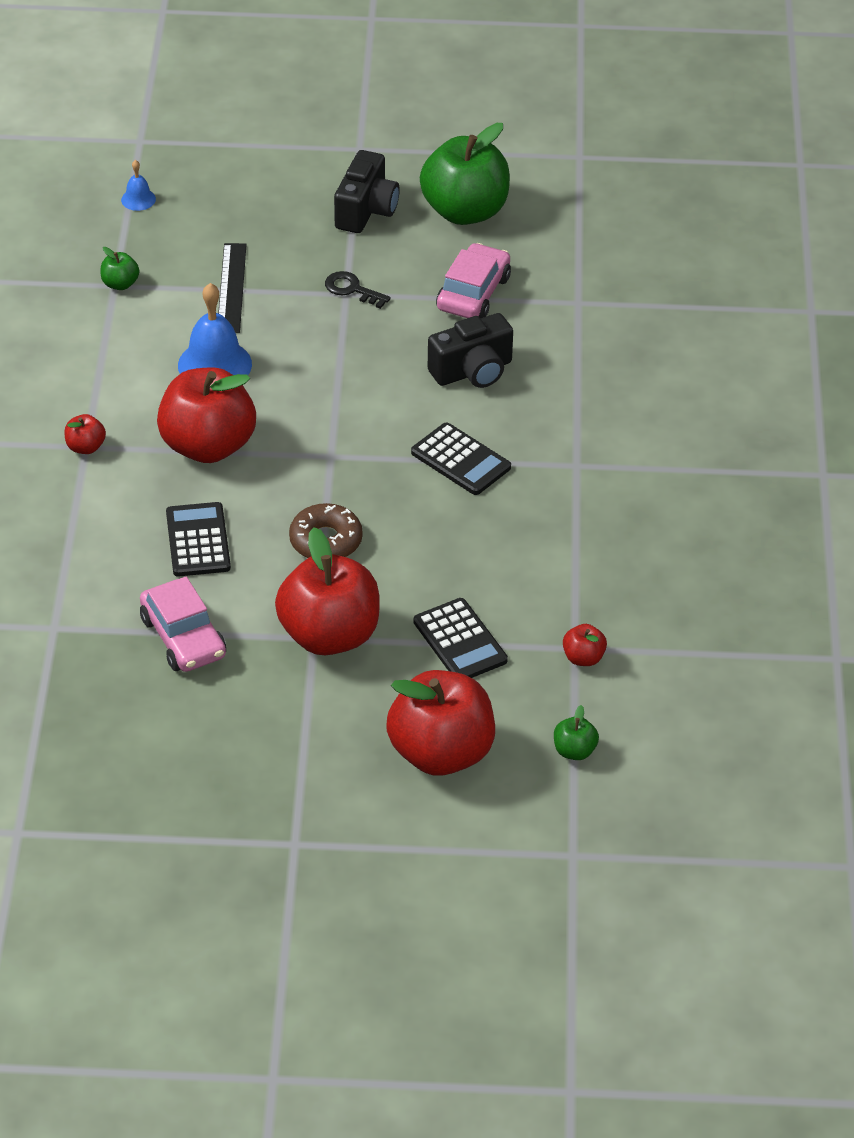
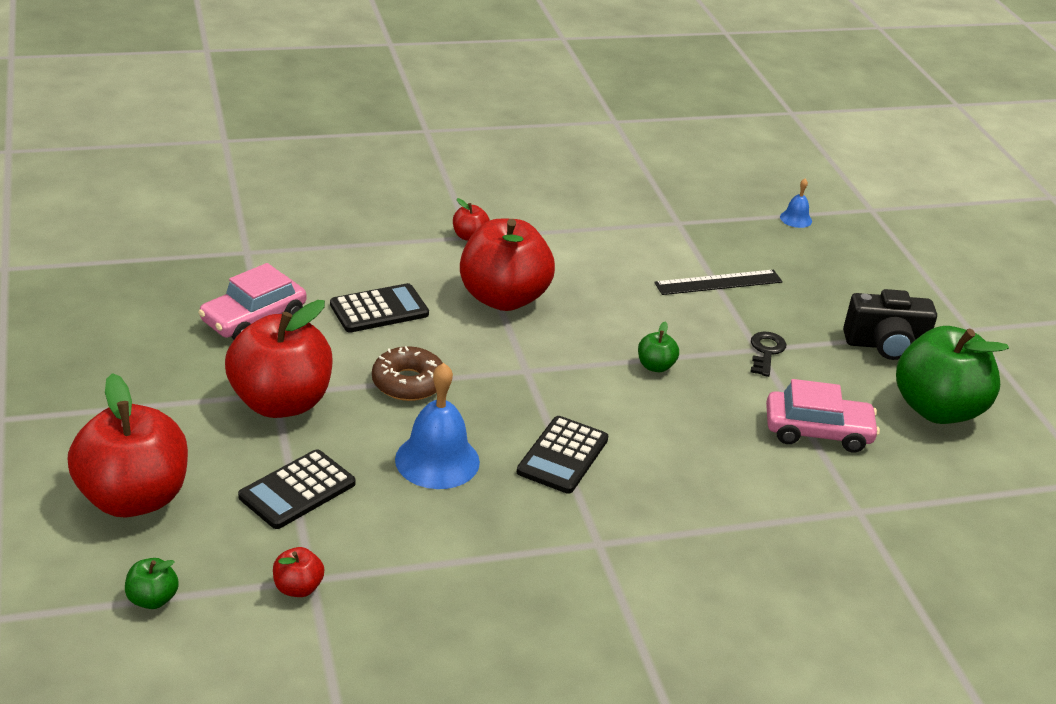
camera: 70 degrees right, 10 degrees down
(120, 284) = (682, 225): green apple -> green apple (655, 366)
(214, 364) = (611, 287): blue bell -> blue bell (437, 460)
(473, 371) = (700, 447): black camera -> none

